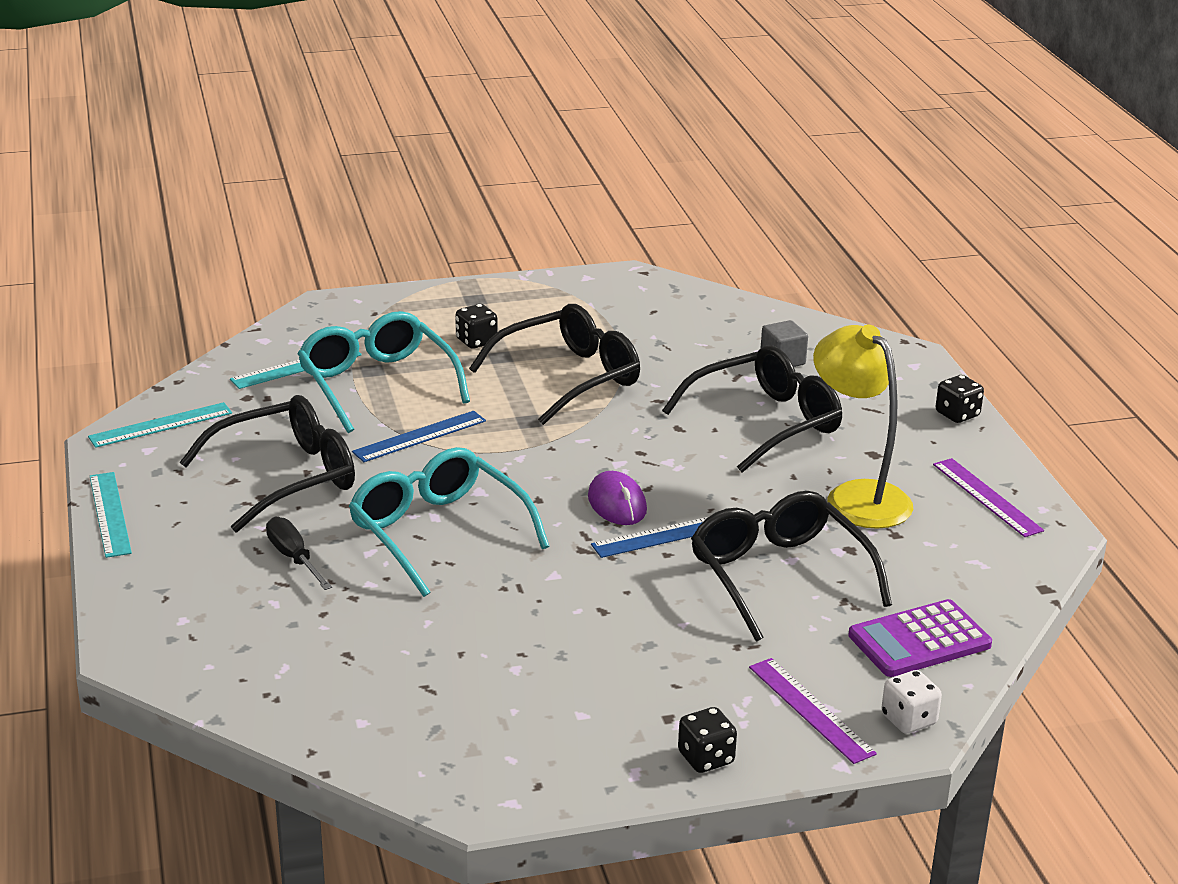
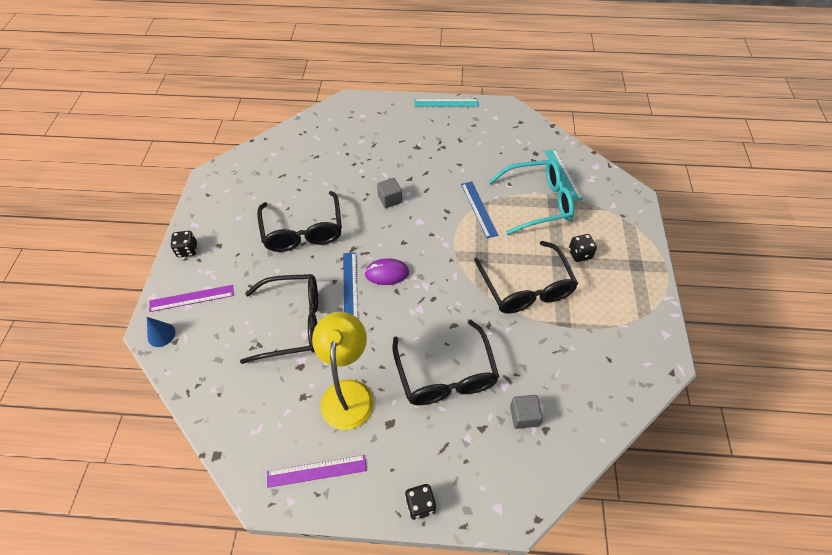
camera: 110 degrees right, 25 degrees up
(161, 425) = (516, 123): turquoise ruler -> none
(286, 477) = (456, 157): black glasses -> black glasses (303, 231)
(294, 558) = (390, 150): black screwdriver -> none
(438, 532) = (390, 199): turquoise glasses -> grey cube
(857, 496) = (348, 393): yellow lamp -> yellow lamp turned 75 degrees counterclockwise
(908, 720) = (161, 334): white dice -> blue cone
(919, 640) = (210, 366): purple calculator -> none

